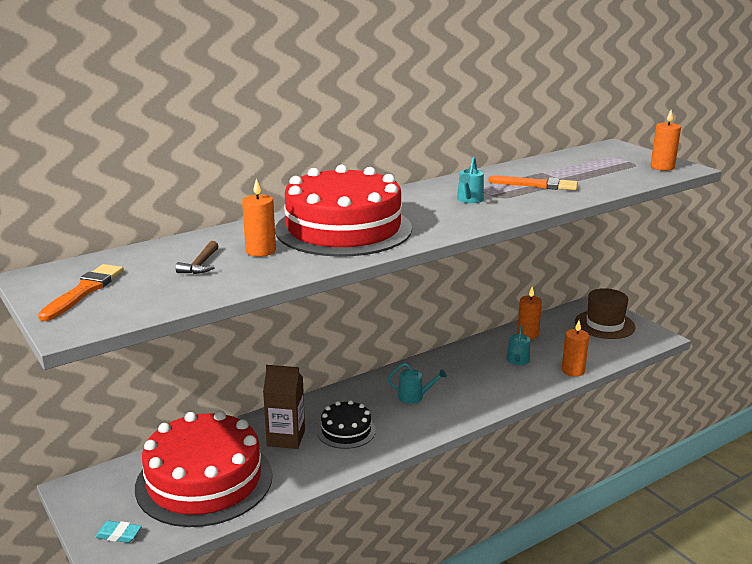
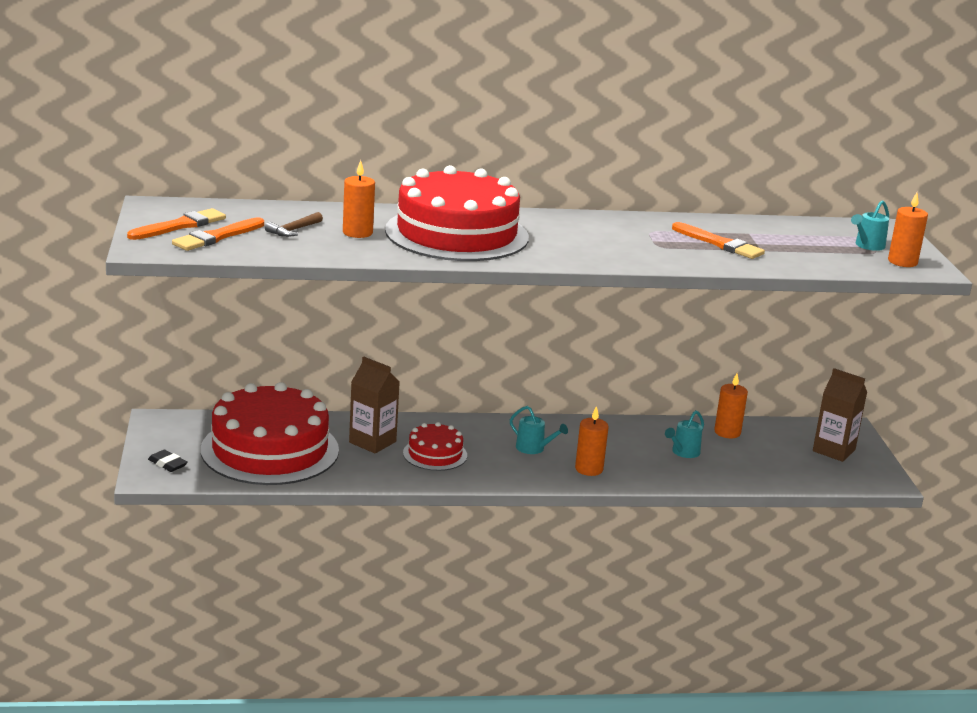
camera: 25 degrees right, 0 degrees up
(118, 535) = (167, 464): turquoise eraser -> black eraser
(134, 292) = (217, 237): none -> orange brush
(346, 430) = (435, 454): black cake -> red cake
(469, 200) = (621, 239): turquoise watering can -> turquoise watering can (867, 246)
(573, 370) = (736, 480): orange candle -> orange candle (589, 469)
(604, 324) = (833, 450): brown hat -> brown carton

